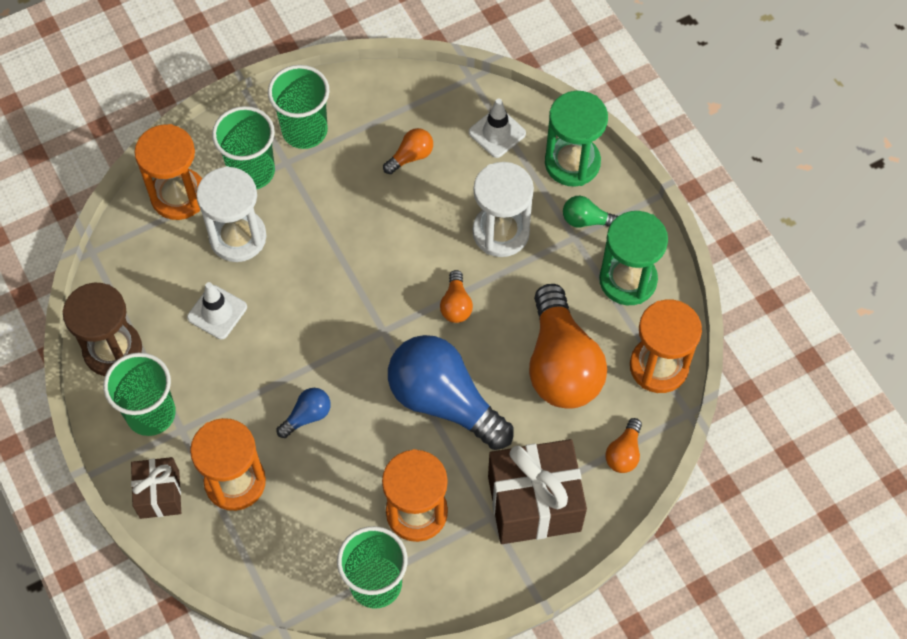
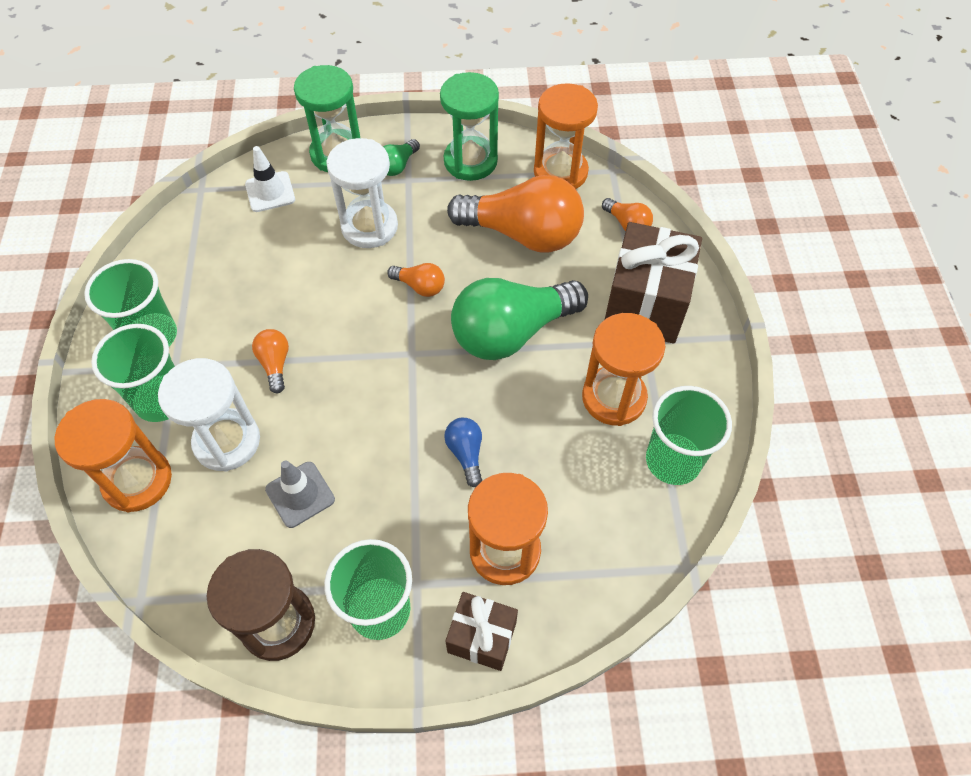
camera: 65 degrees left, 5 degrees down
(217, 312) = (300, 494): white traffic cone -> grey traffic cone
(411, 156) = (246, 262): orange light bulb -> orange light bulb (275, 364)
(444, 401) = (511, 332): blue light bulb -> green light bulb

